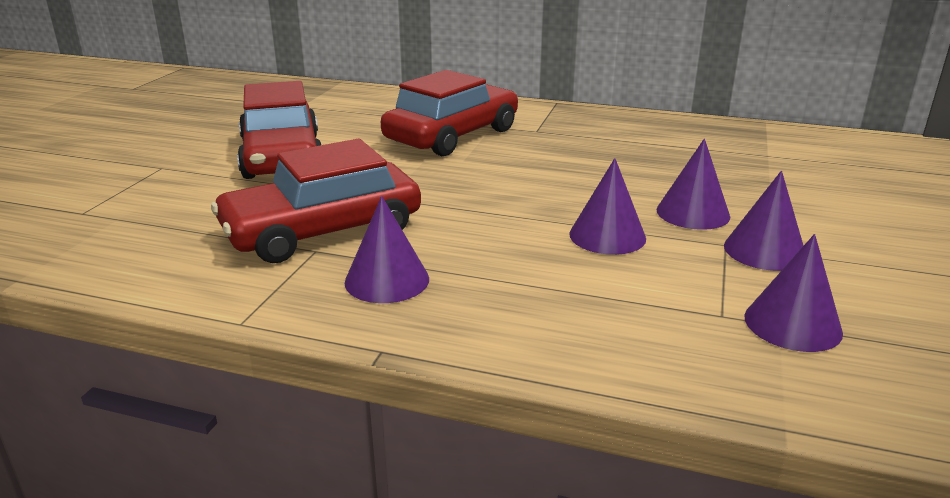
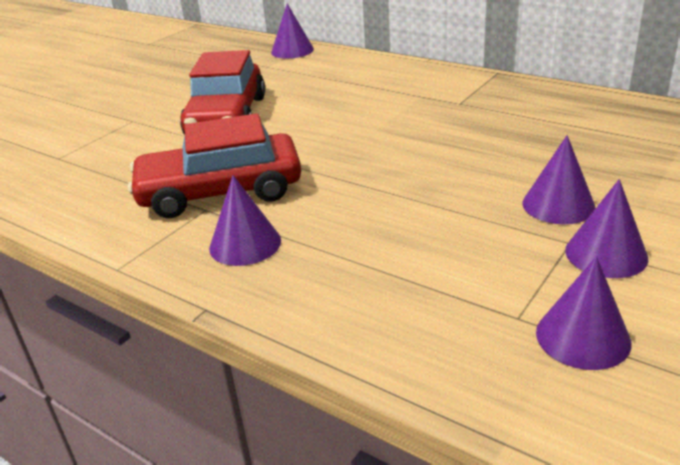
camera: 20 degrees right, 5 degrees up
(452, 135) = (379, 104): red car -> none
(607, 236) = (459, 221): purple cone -> purple cone (292, 51)

